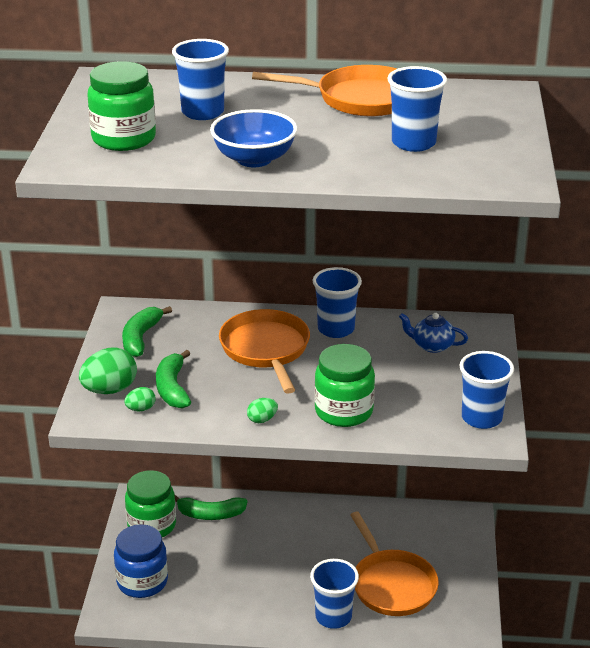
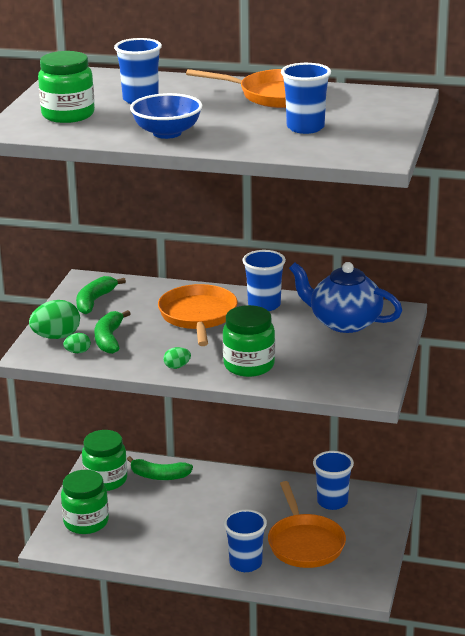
camera: 10 degrees right, 5 degrees down
(142, 582) = (86, 522): blue jar -> green jar
(432, 346) = (344, 322): blue teapot -> blue teapot, size x1.93
(481, 418) = (367, 378): blue cup -> blue cup (332, 502)

